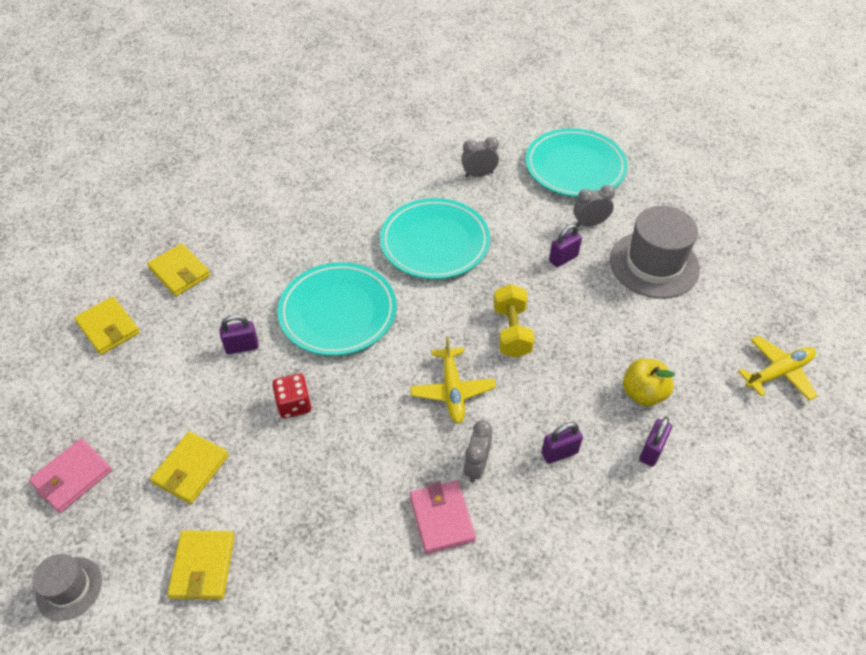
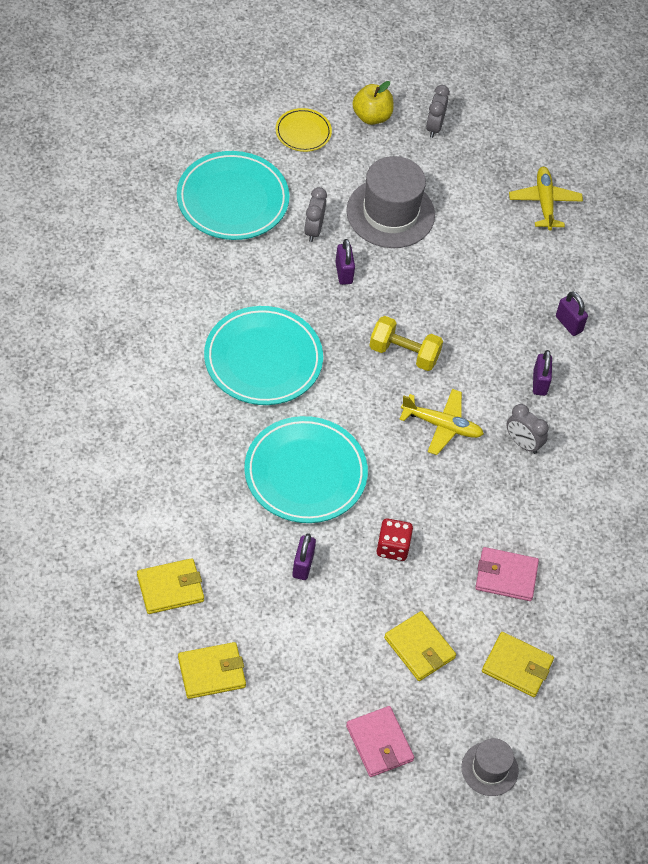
camera: 70 degrees left, 5 degrees up
(442, 518) = (556, 487): pink wallet -> pink wallet (506, 576)
(479, 174) = (191, 280): grey clock -> grey clock (434, 127)
(643, 393) = (516, 299): yellow apple -> yellow apple (371, 116)
(681, 180) = (303, 132): none -> yellow plate

